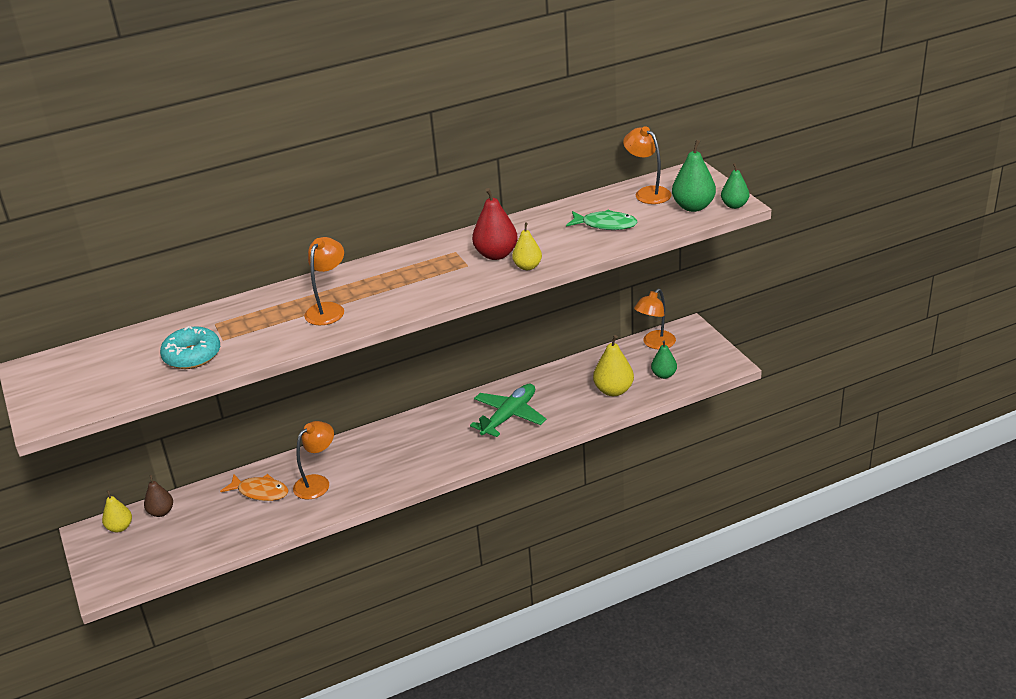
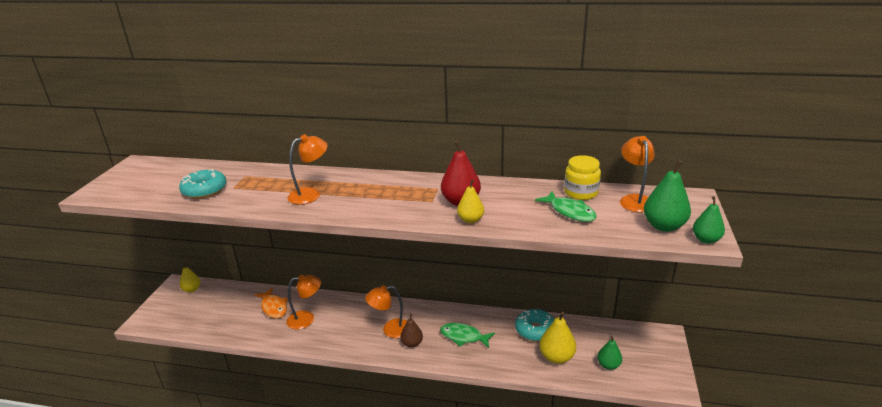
camera: 35 degrees right, 5 degrees down
(161, 512) = (218, 291): brown pear -> brown pear (412, 343)
(509, 416) = (463, 337): green plane -> green fish
(571, 377) = (535, 330): none -> turquoise donut
(595, 204) = (581, 192): none -> yellow jar
(655, 344) = (624, 335): orange lamp -> orange lamp (390, 329)

